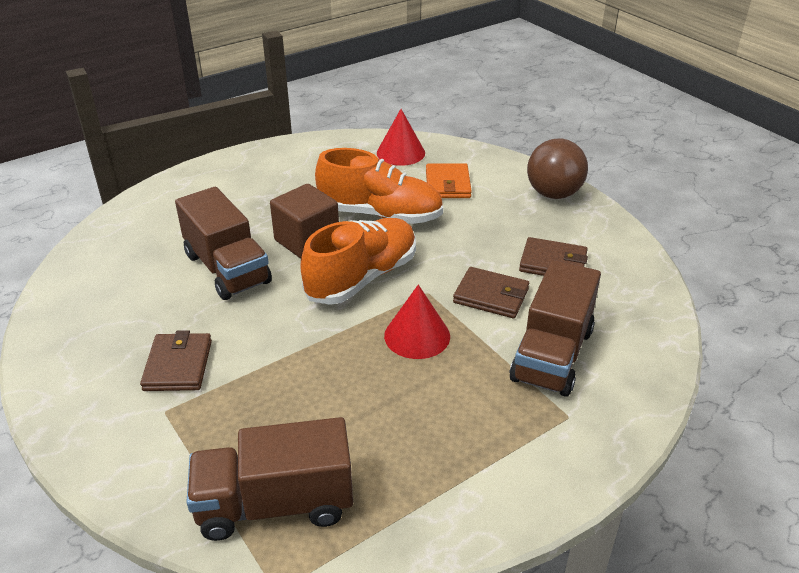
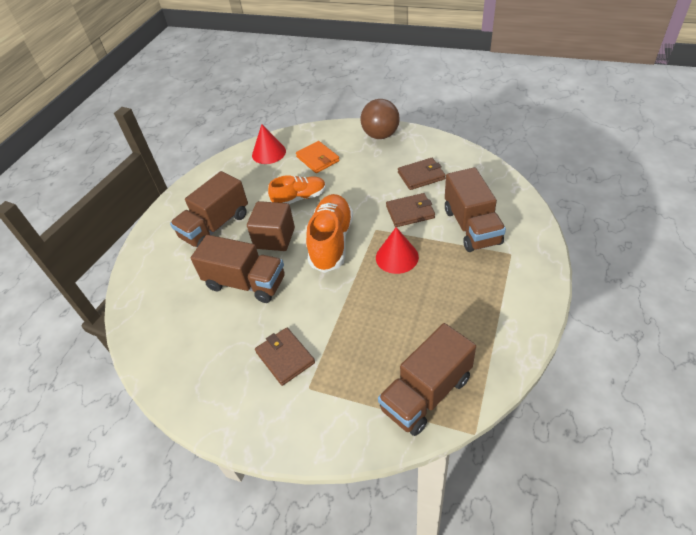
camera: 30 degrees left, 10 degrees up
(263, 198) = (215, 226): none -> brown truck
(380, 214) = (299, 198): orange shoe -> orange shoe, size x0.64

